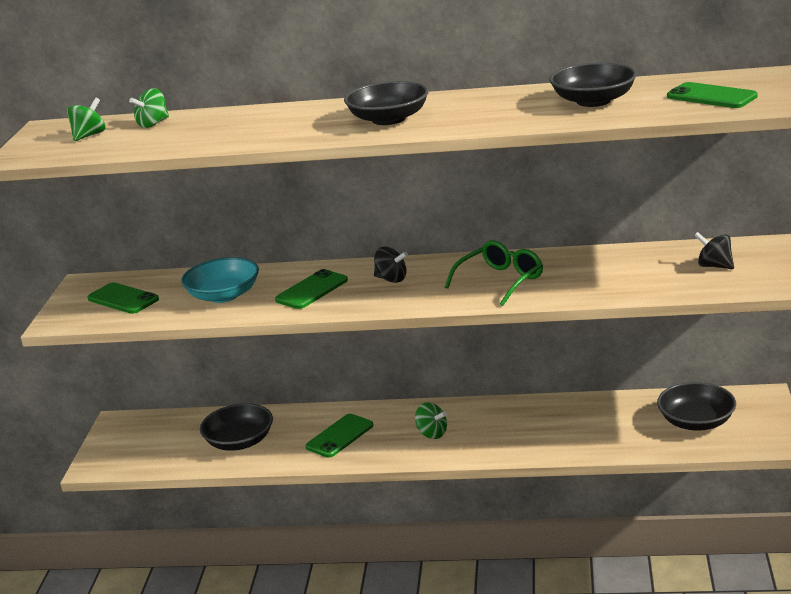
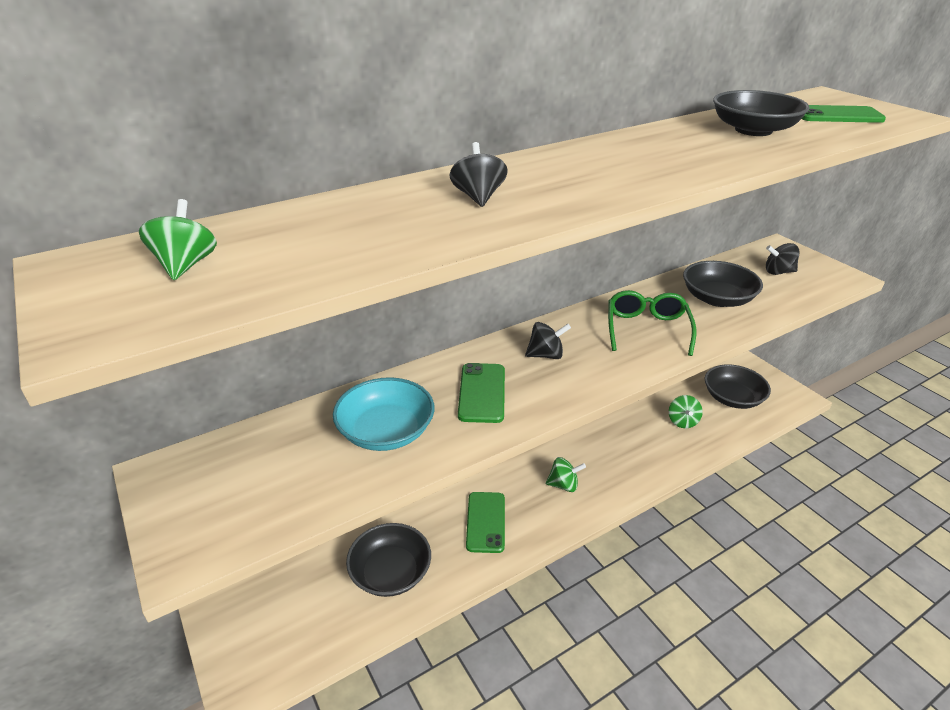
camera: 40 degrees left, 10 degrees up
(123, 299) = (251, 481): green phone -> none
(153, 124) = (273, 228): green spinning top -> green spinning top (682, 421)
(286, 123) = (478, 197): none -> black spinning top
(389, 119) = (597, 175): black bowl -> black bowl (717, 299)

